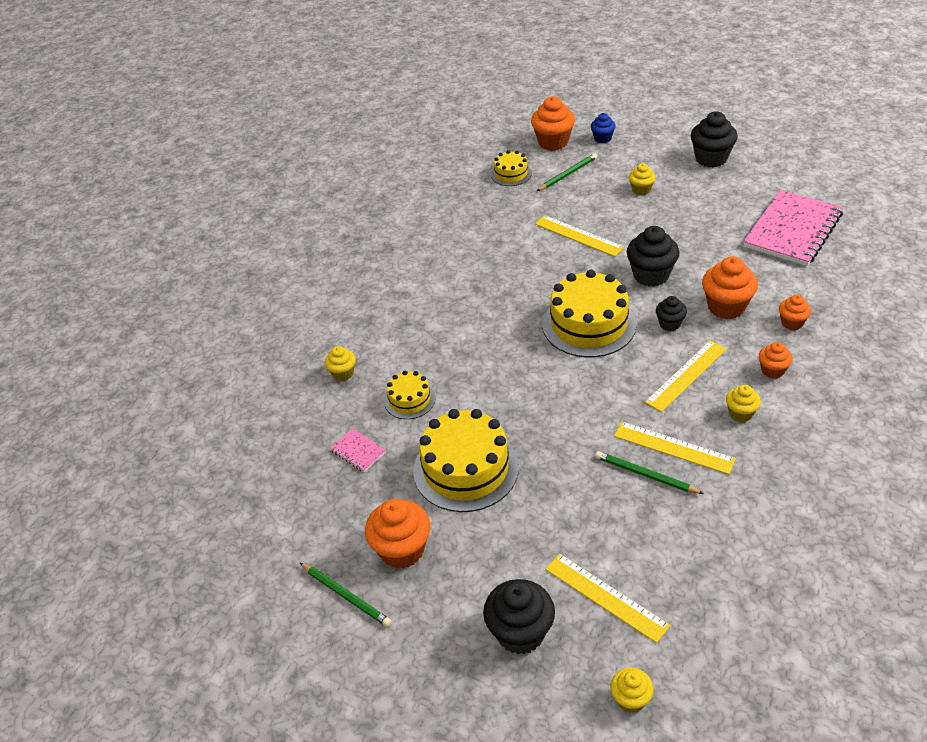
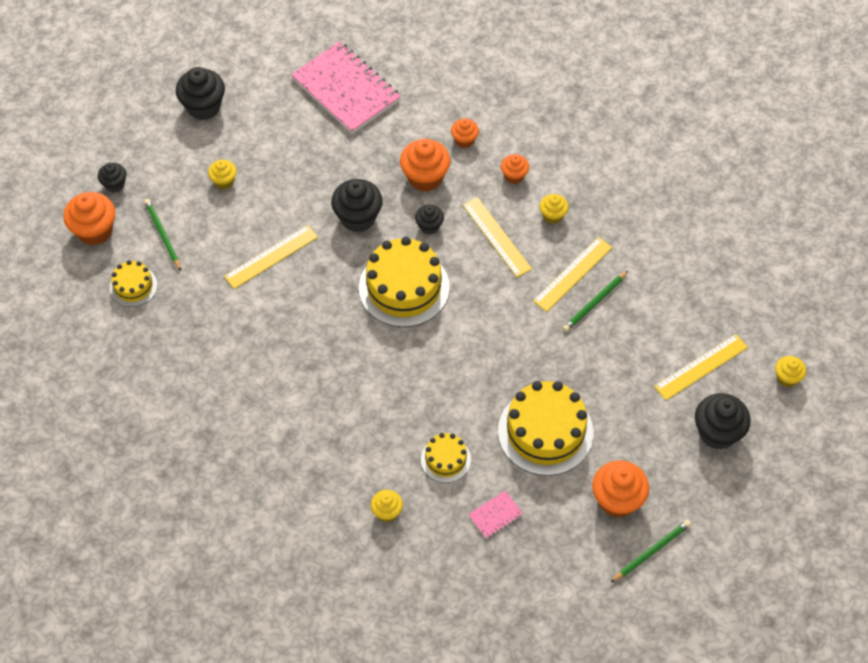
camera: 80 degrees left, 15 degrees up
(602, 138) = (115, 184): blue cupcake -> black cupcake

